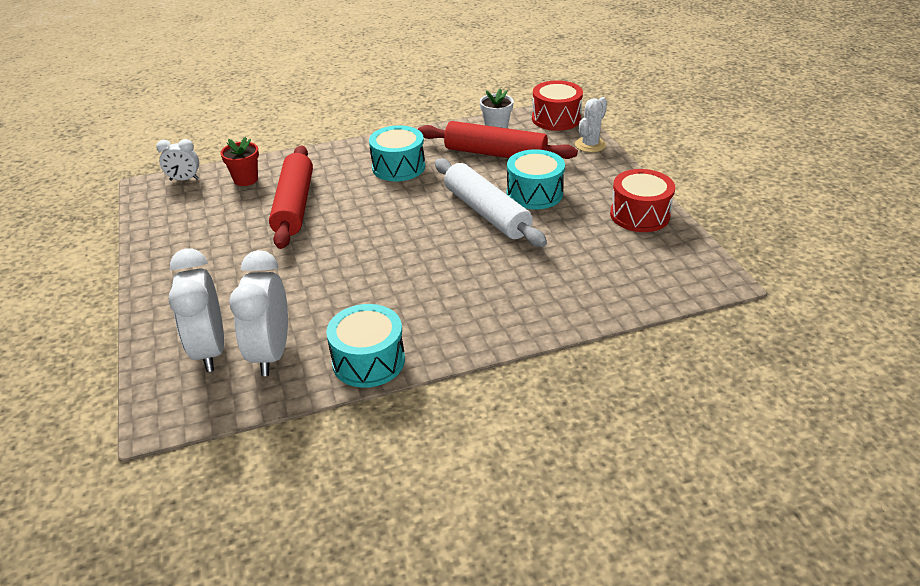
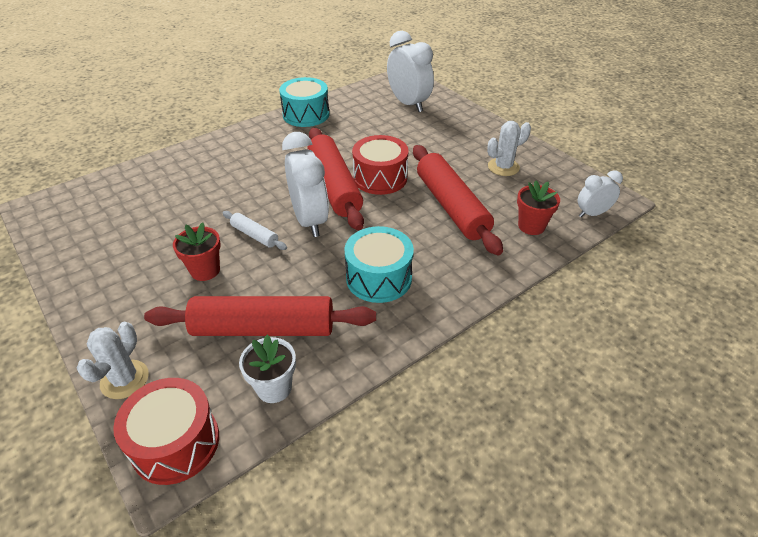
camera: 160 degrees right, 5 degrees up
(202, 233) = (503, 167): none -> white cactus
(271, 353) = (369, 108): white clock -> white clock (310, 220)
(390, 245) = (334, 186): none -> red rolling pin
(487, 212) = (254, 235): white rolling pin -> white rolling pin, size x0.47
(534, 193) = (205, 270): turquoise drum -> red flower pot
(639, 215) = (87, 264): red drum -> red drum (380, 178)

